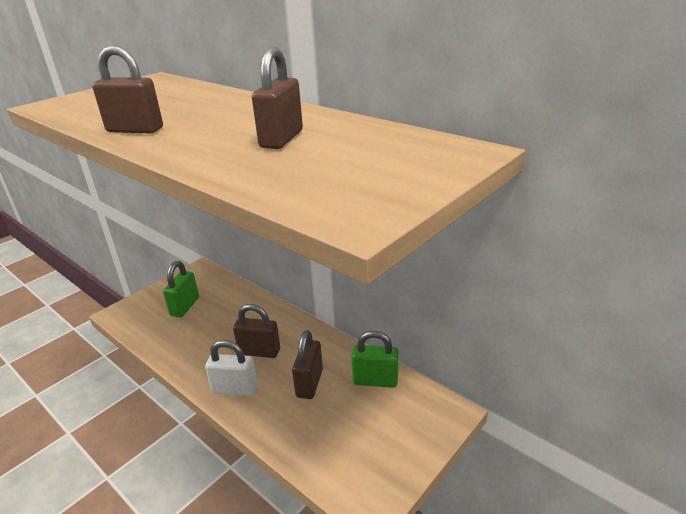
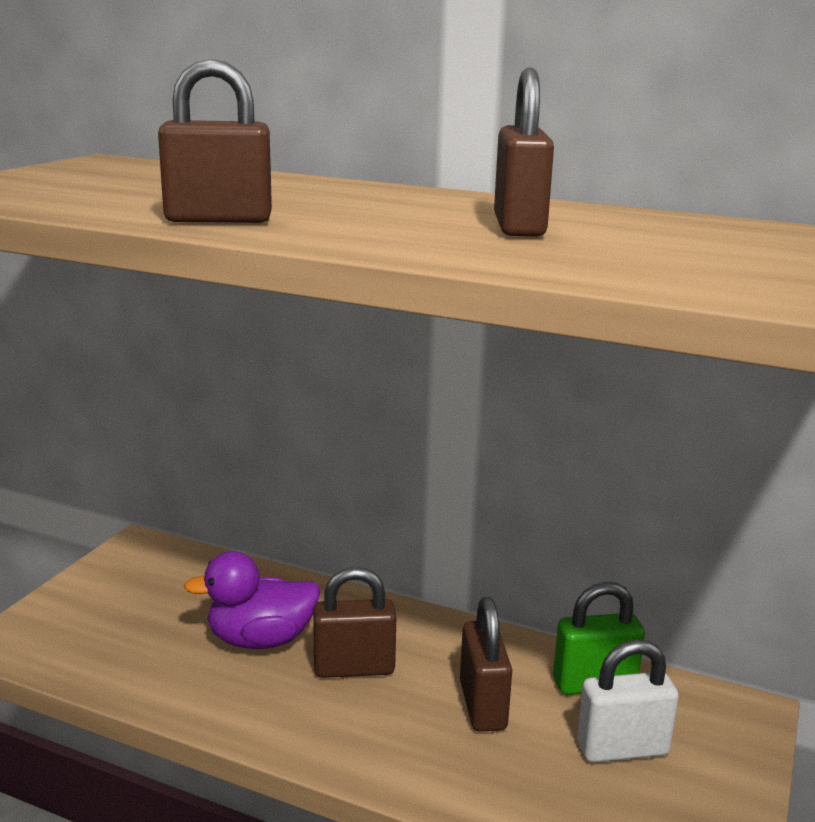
camera: 20 degrees left, 10 degrees down
(185, 306) = (150, 612): green padlock -> none
(225, 329) = (261, 640): none -> purple duck
(235, 389) = (348, 738): white padlock -> white padlock (622, 749)

